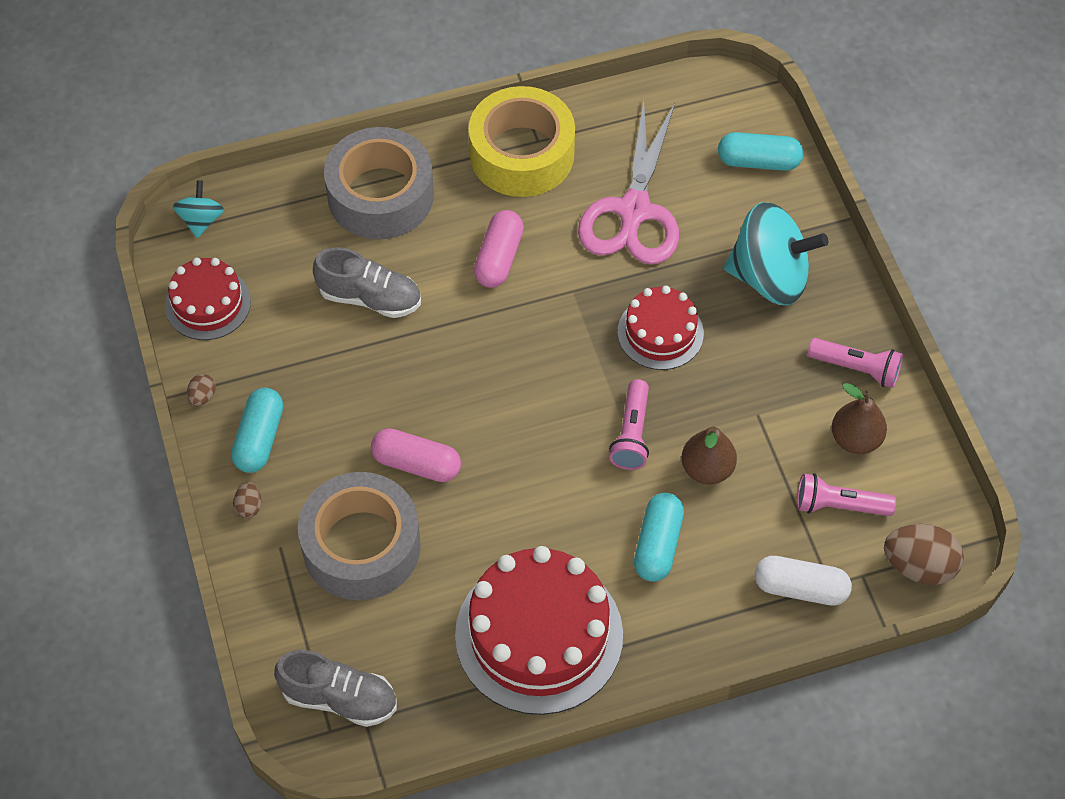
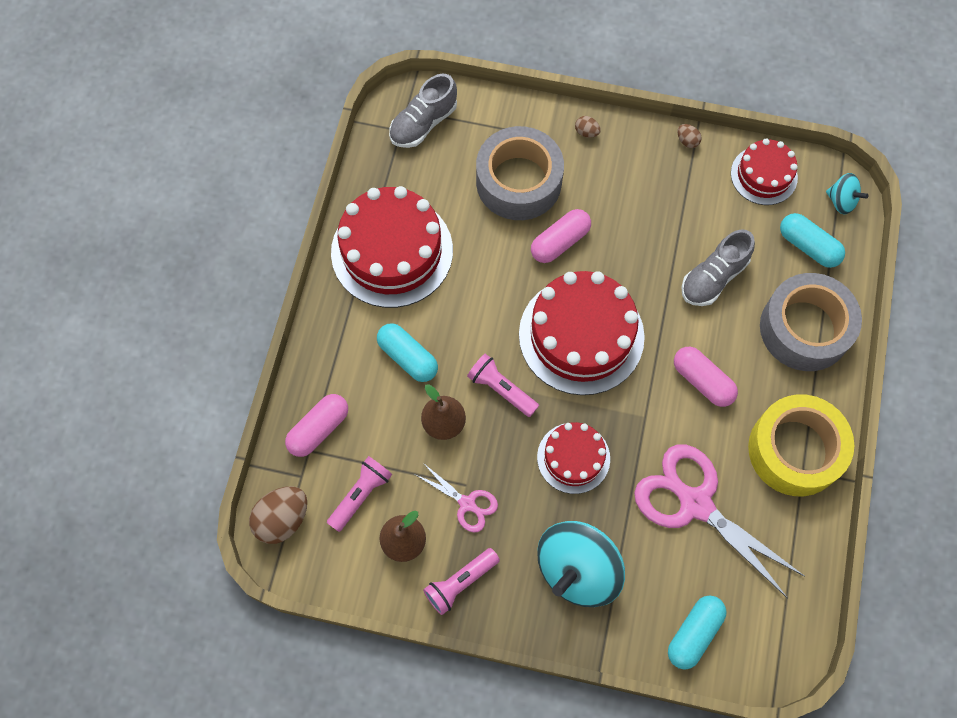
camera: 120 degrees right, 10 degrees up
(259, 438) = (635, 159): turquoise capsule -> turquoise capsule (808, 246)
(519, 389) = (581, 335): none -> red cake
(775, 402) = (467, 504): none -> pink scissors
(800, 588) = (319, 429): white capsule -> pink capsule

